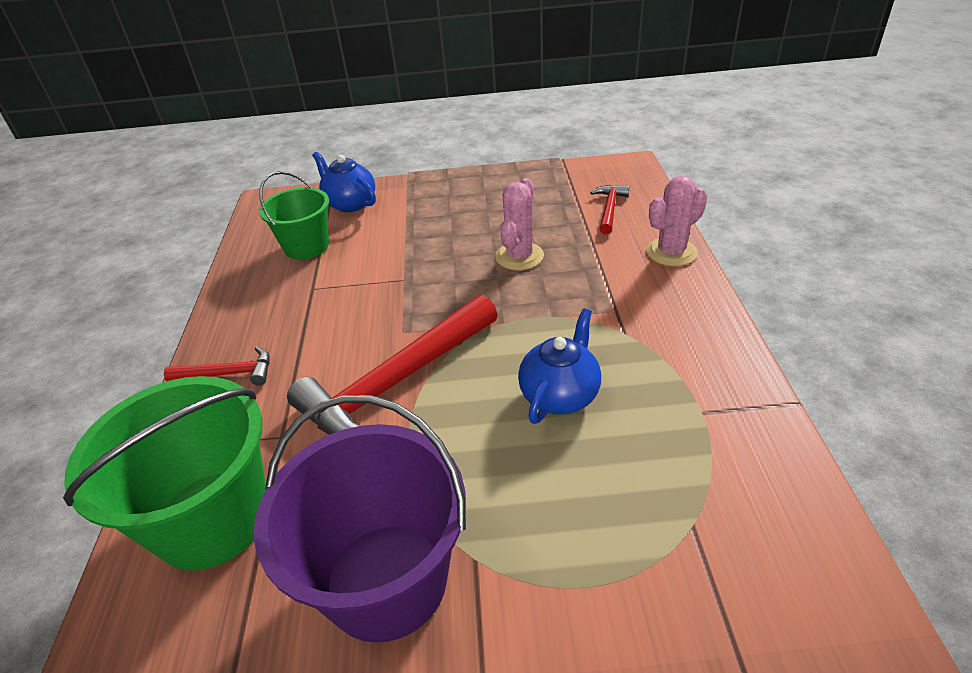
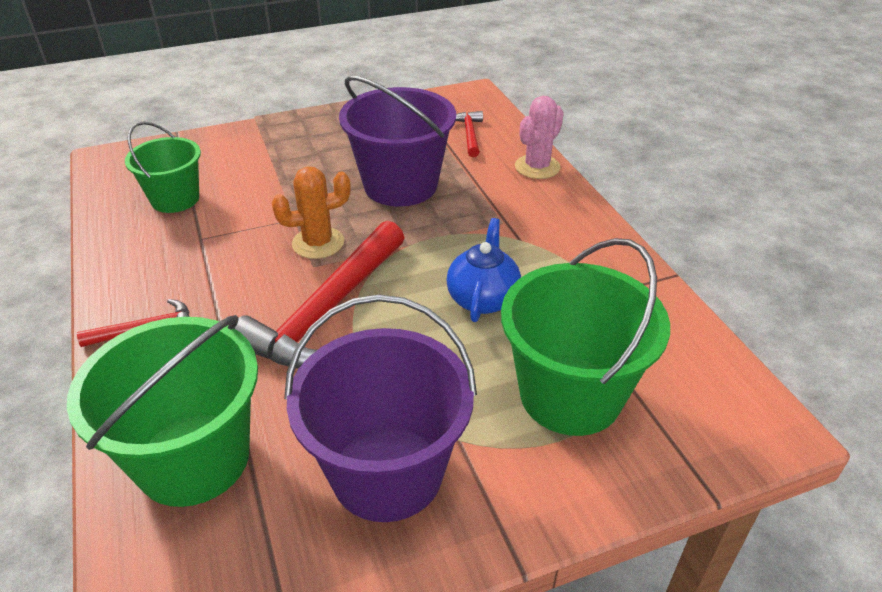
camera: 20 degrees left, 0 degrees up
(350, 203) = (204, 152): blue teapot -> none
(416, 308) = (318, 243): none -> orange cactus
(519, 256) = (400, 185): pink cactus -> purple bucket
(619, 531) = (570, 395): none -> green bucket

